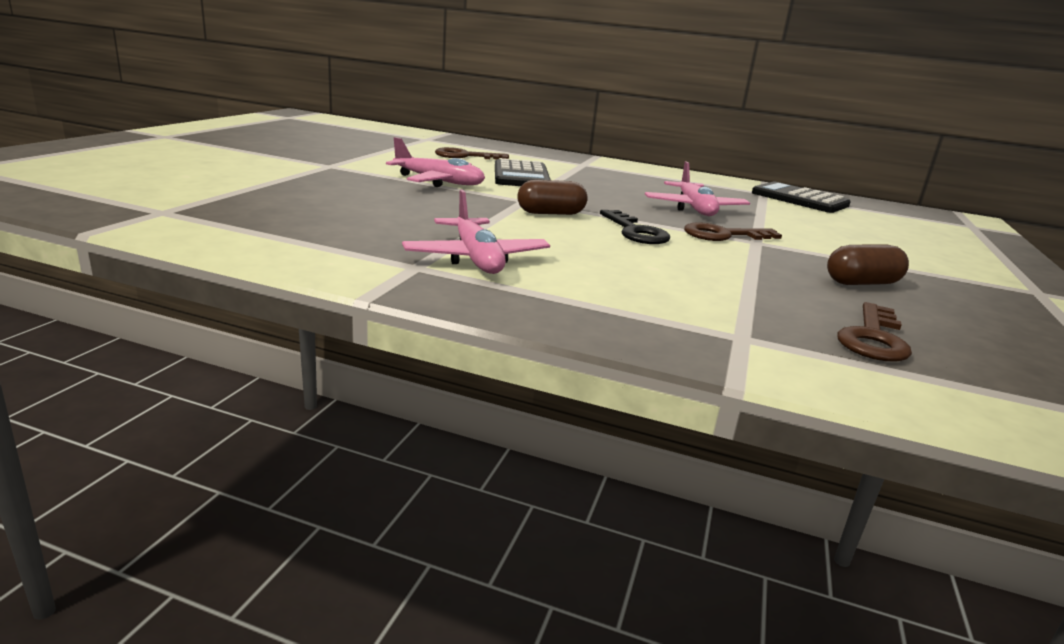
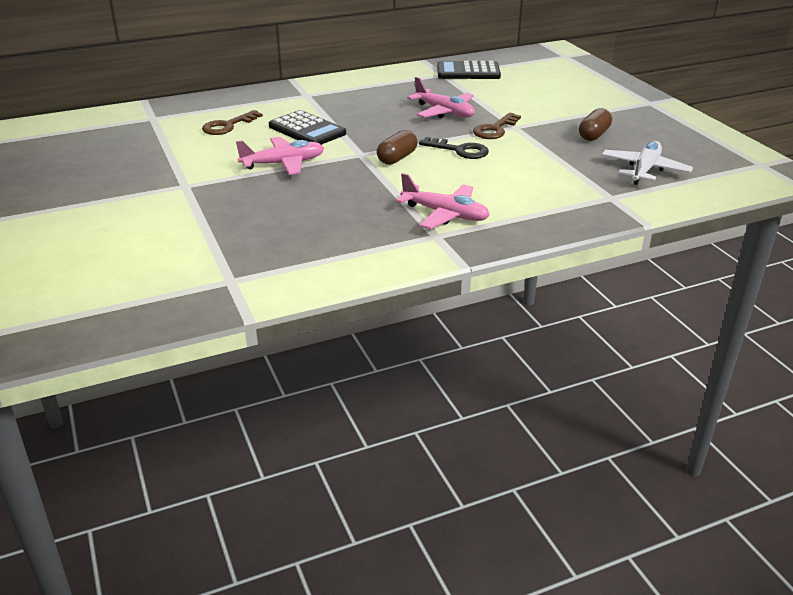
camera: 40 degrees left, 10 degrees up
(873, 338) = (644, 170): brown key -> white plane

